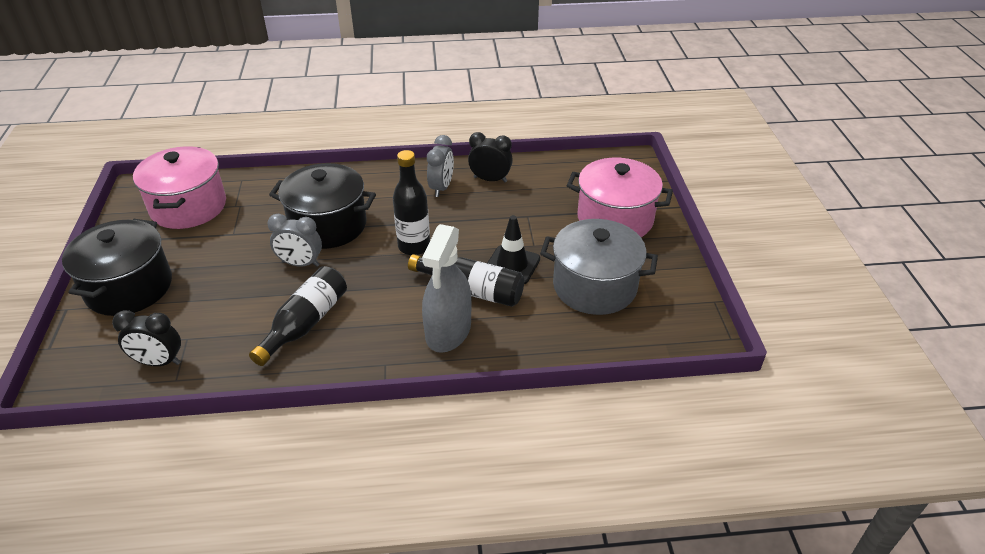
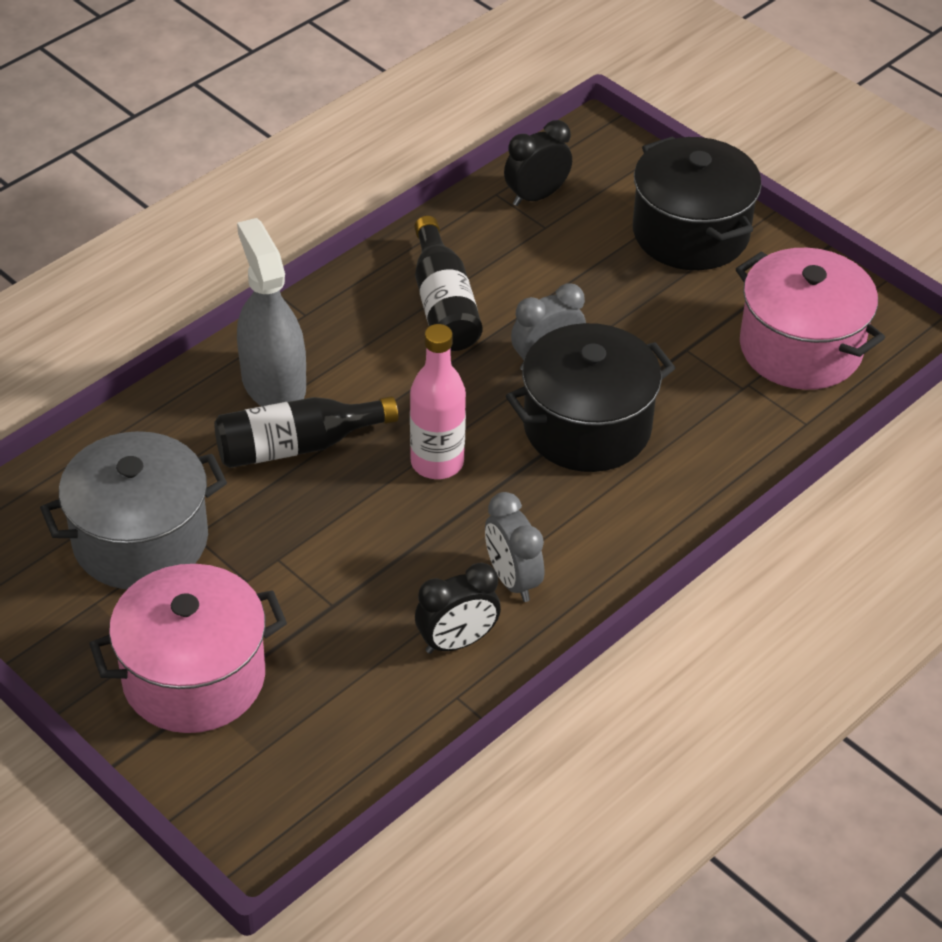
camera: 140 degrees right, 5 degrees up
(414, 246) = (437, 462): black bottle -> pink bottle
(512, 265) = (279, 510): black traffic cone -> none

